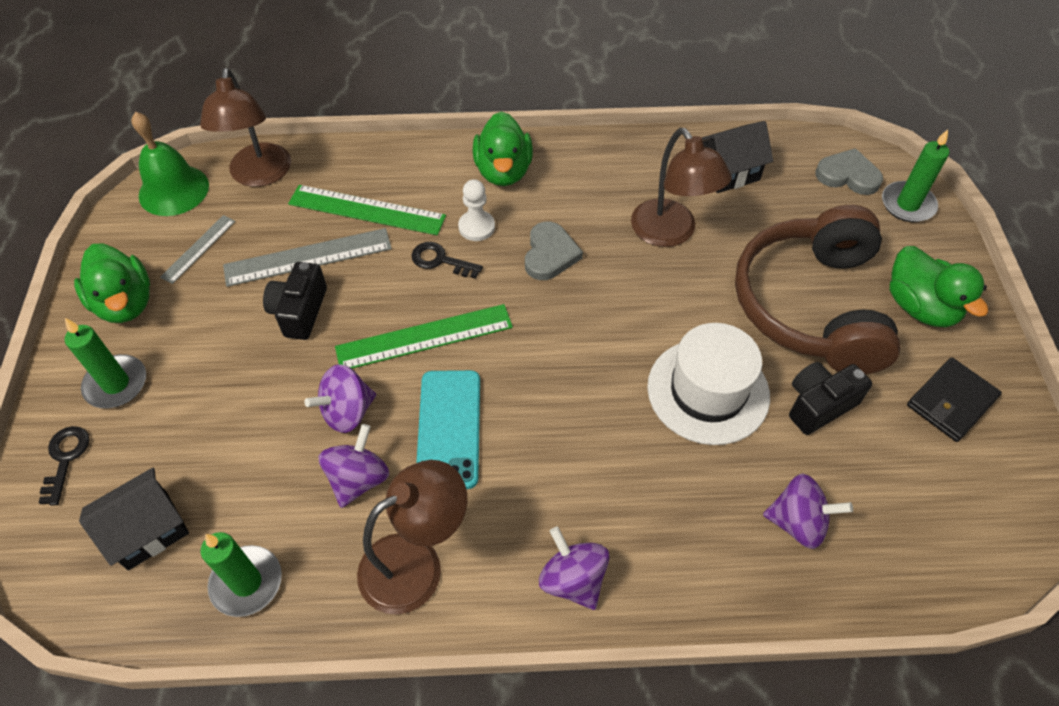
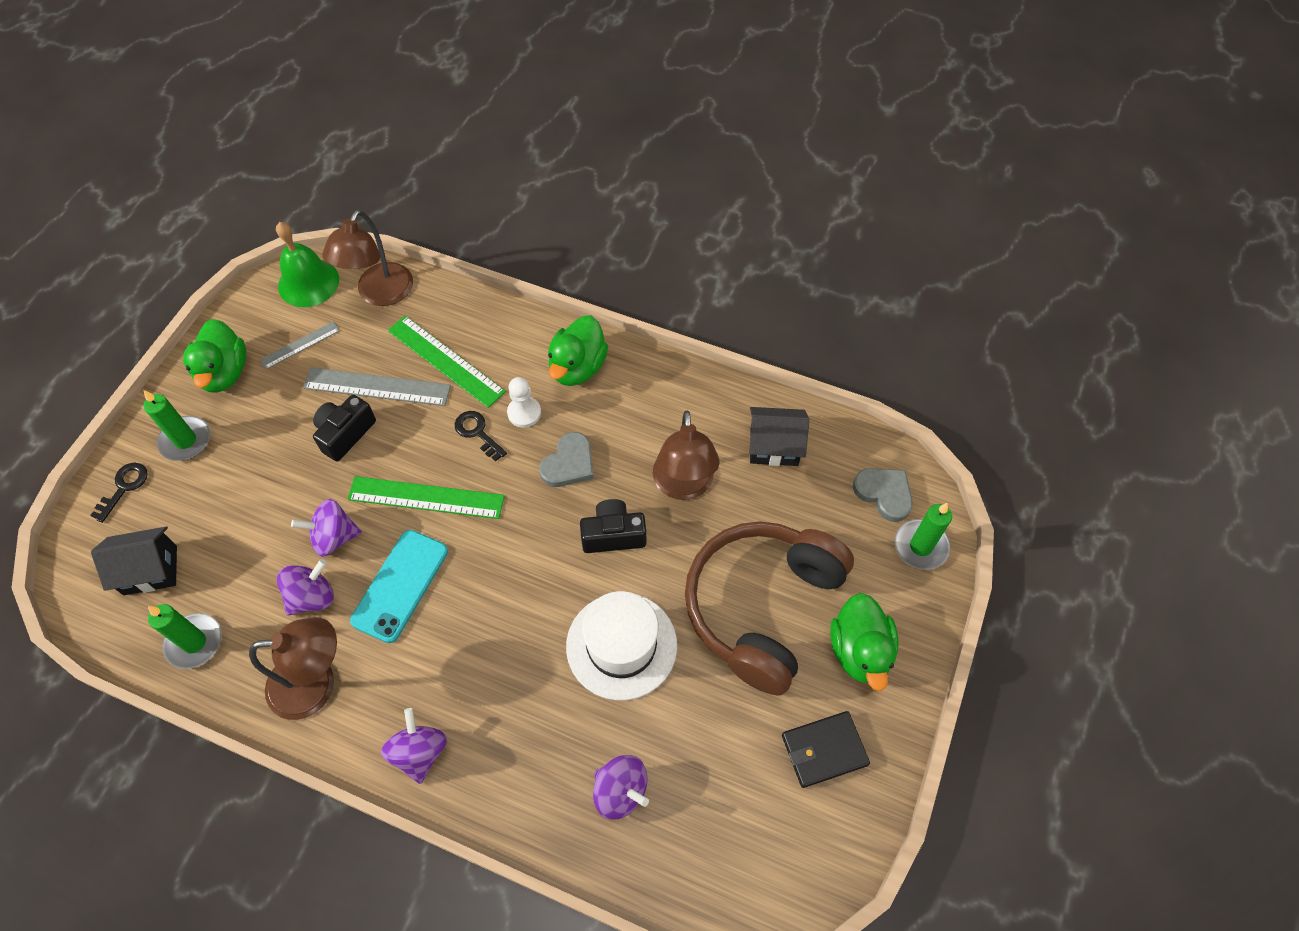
camera: 25 degrees right, 5 degrees up
(819, 405) = (706, 700): black camera -> black camera (613, 535)

